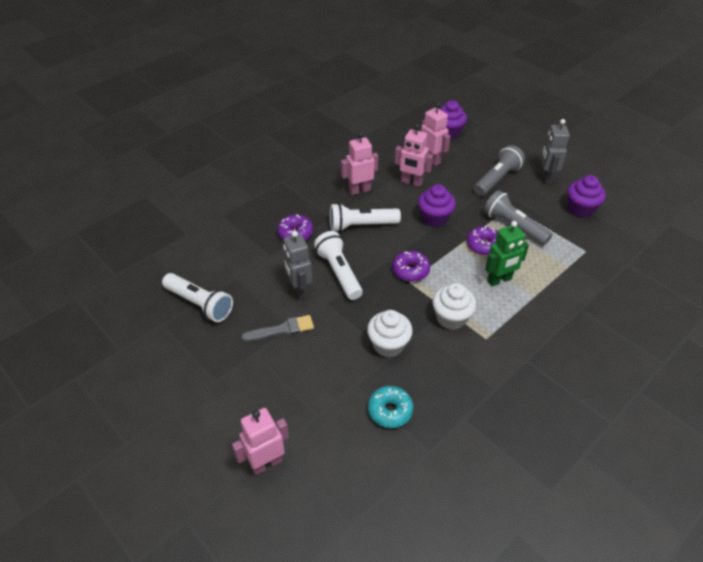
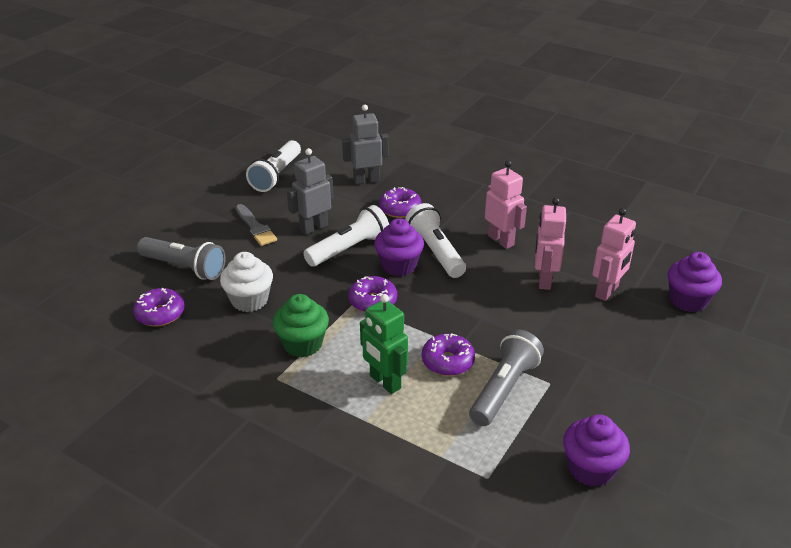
camera: 75 degrees right, 10 degrees down
(266, 463) = (98, 249): pink robot -> none
(390, 411) = (160, 314): turquoise donut -> purple donut
(434, 218) = (480, 309): purple cupcake -> purple cupcake (399, 266)
(451, 318) = (302, 344): white cupcake -> green cupcake
(497, 179) = (606, 362): grey flashlight -> grey flashlight (184, 267)
(546, 177) = (651, 420): grey robot -> grey robot (366, 180)

